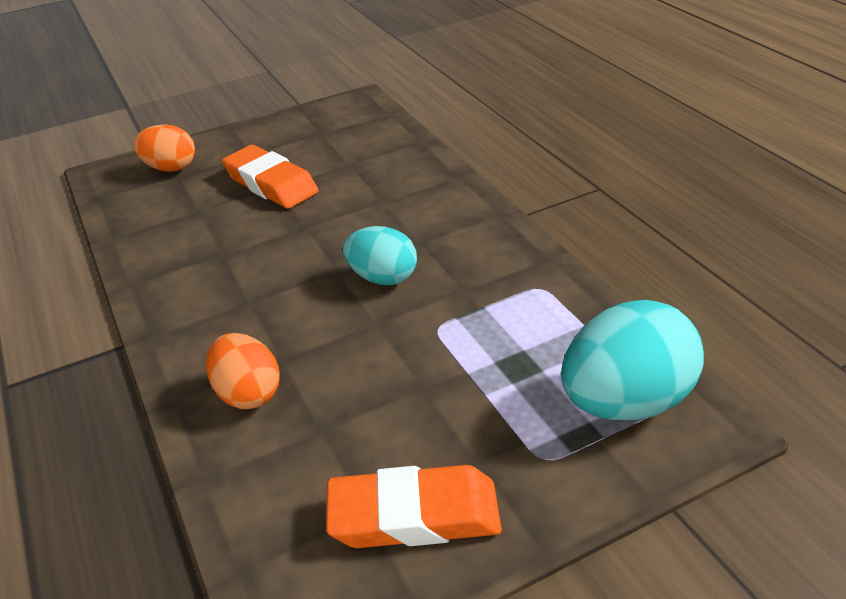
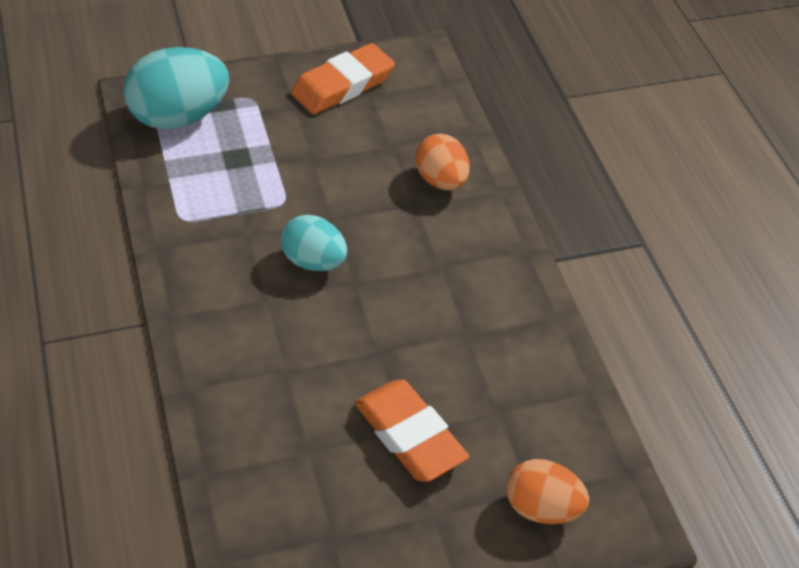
camera: 175 degrees left, 10 degrees up
(414, 515) = (342, 85): orange eraser -> orange eraser turned 45 degrees counterclockwise

